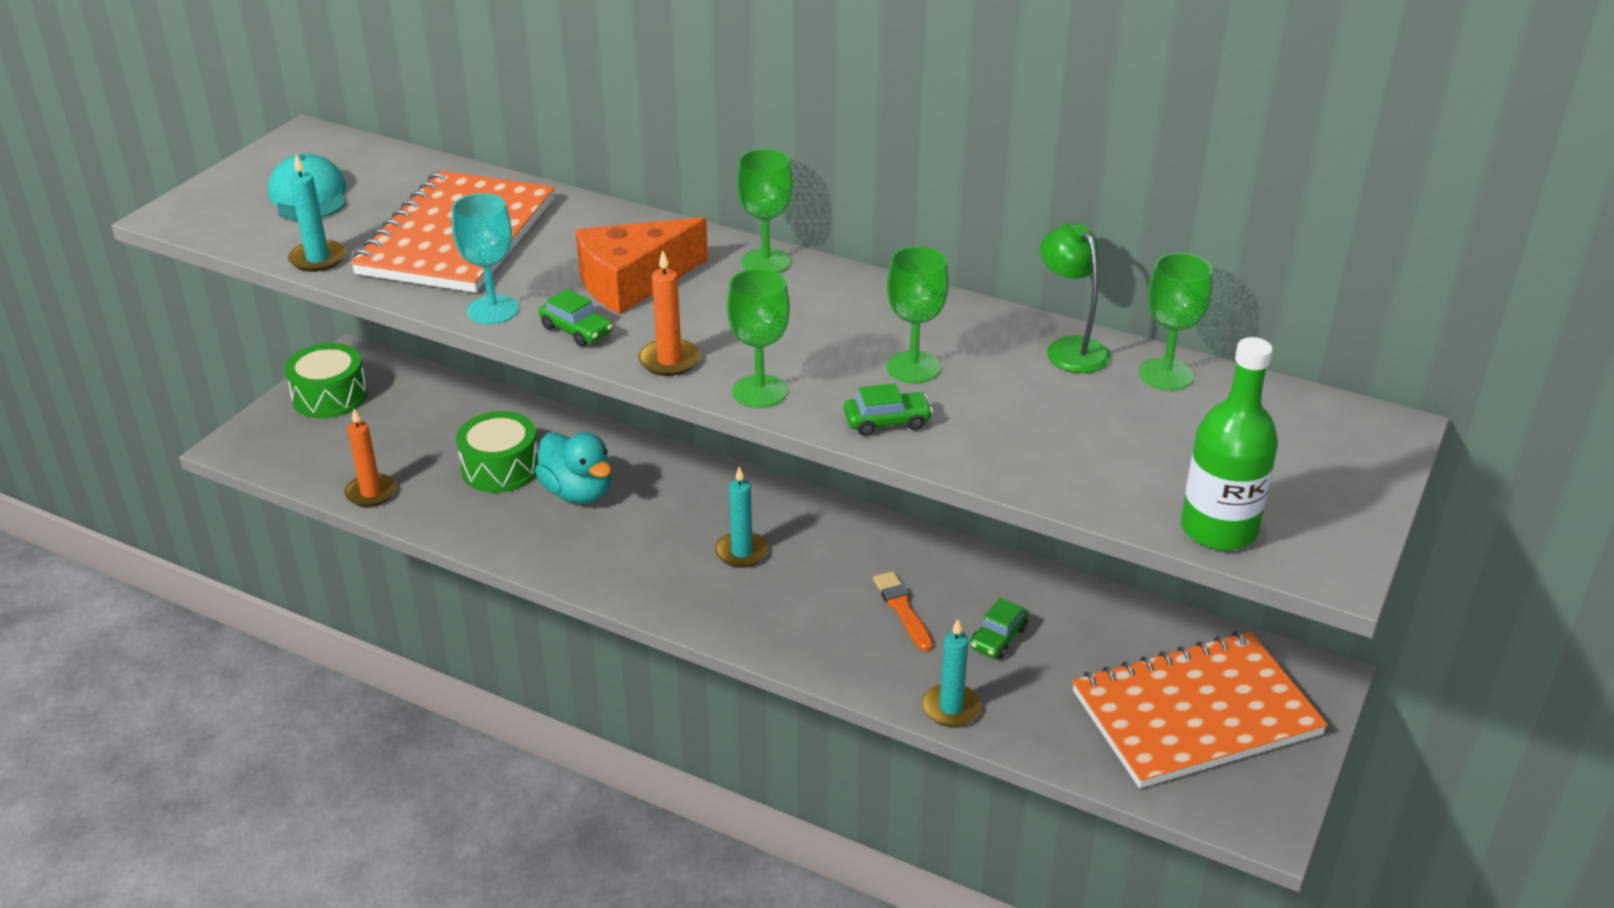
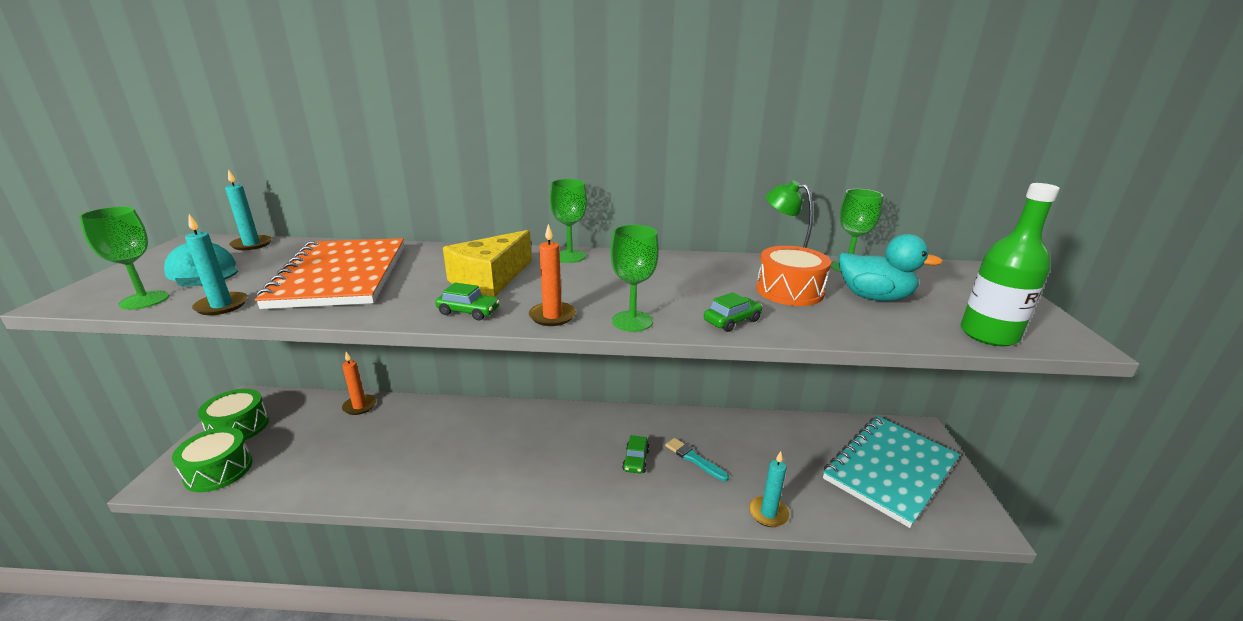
camera: 25 degrees left, 10 degrees down
(371, 493) = (290, 486): orange candle -> orange candle (359, 406)
(493, 310) = (393, 311): turquoise goblet -> none
(500, 468) = (387, 442): green drum -> green drum (218, 470)
(578, 492) = (449, 444): turquoise duck -> turquoise duck (874, 297)
(633, 282) = (490, 279): orange cheese -> yellow cheese
(741, 552) = (577, 452): turquoise candle -> turquoise candle (251, 244)
(902, 609) = (694, 459): orange brush -> turquoise brush
(913, 367) = (713, 290): green goblet -> green goblet (144, 300)
(998, 638) = (758, 459): green car -> green car (636, 460)
(1021, 394) = (789, 291): none -> orange drum
(1195, 713) = (890, 470): orange notebook -> turquoise notebook

